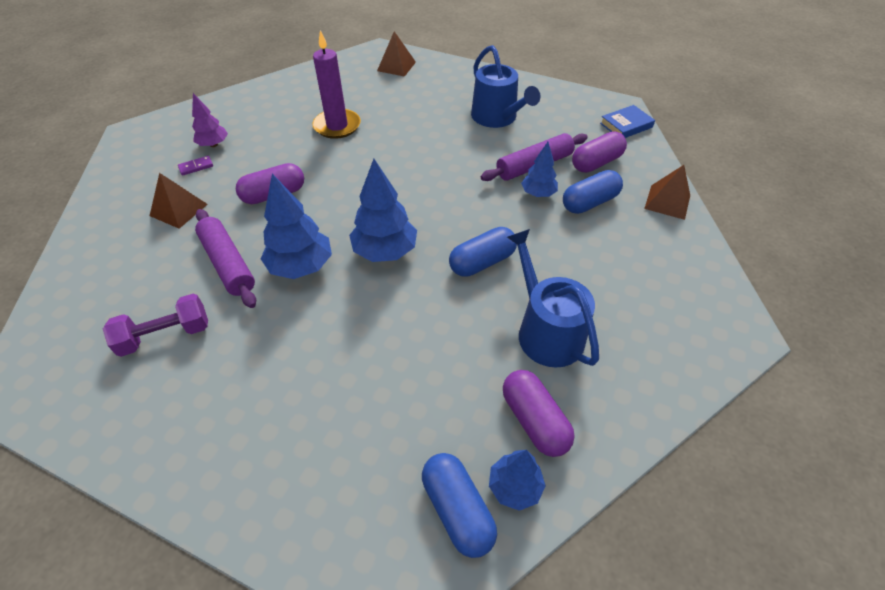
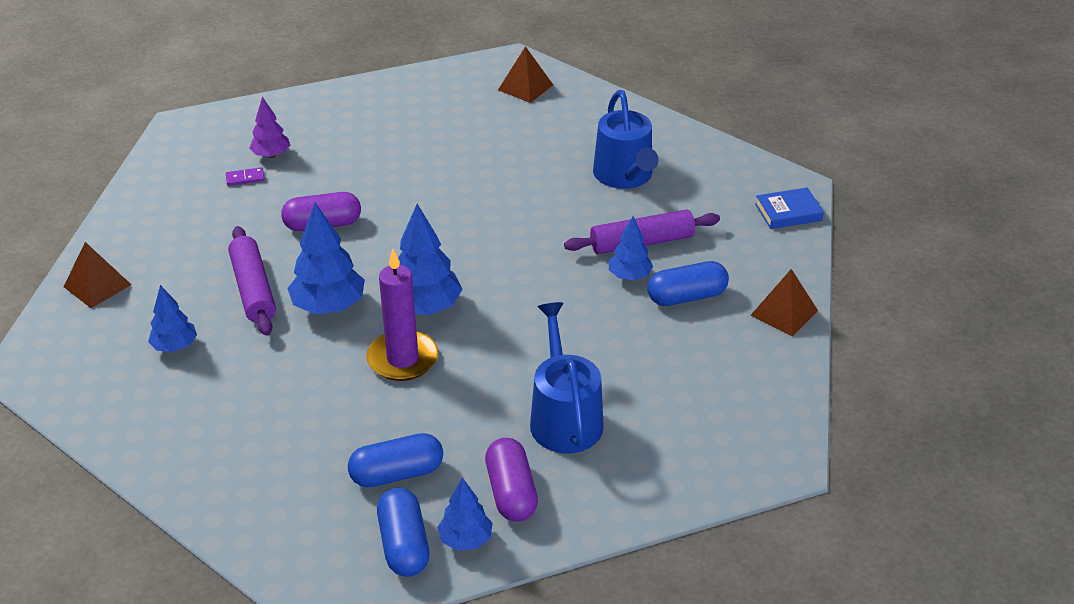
camera: 15 degrees right, 10 degrees down
(165, 335) = (175, 346): purple dumbbell -> blue tree
(178, 210) = (215, 223): brown pyramid -> brown pyramid (97, 285)
(337, 126) = (422, 155): purple candle -> purple candle (402, 359)
(482, 262) = (527, 338): blue capsule -> blue capsule (397, 474)
(596, 163) = (721, 252): purple capsule -> none

